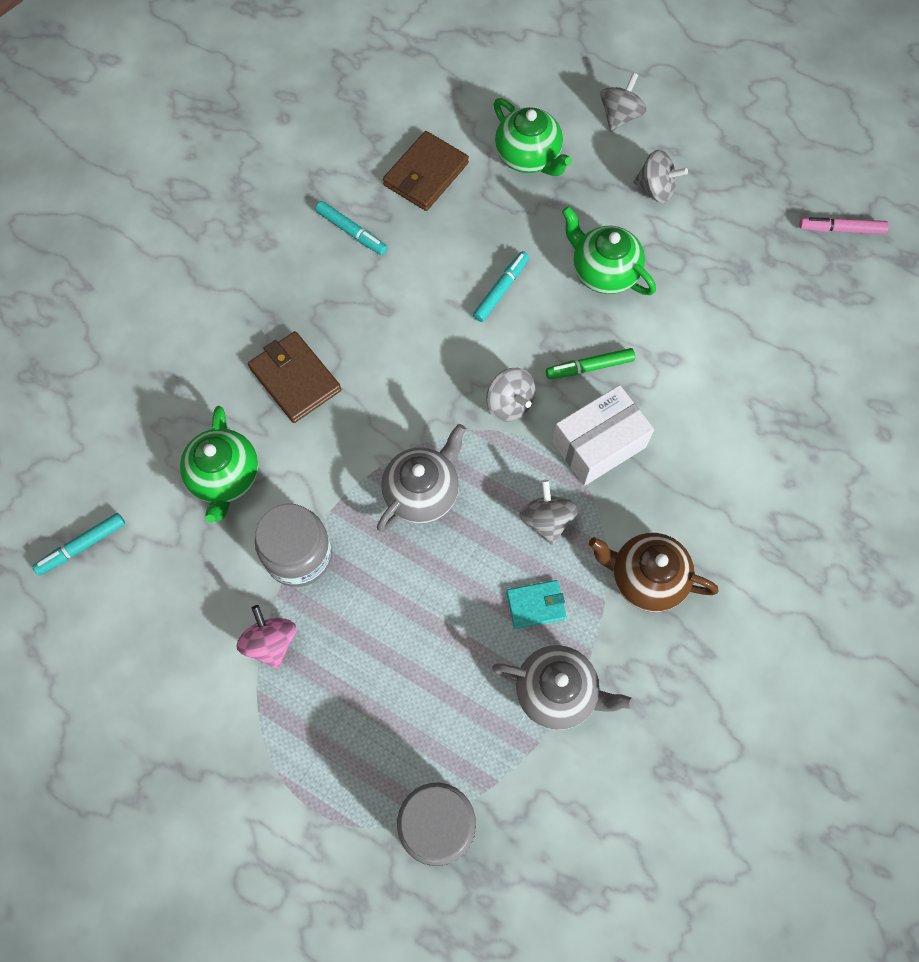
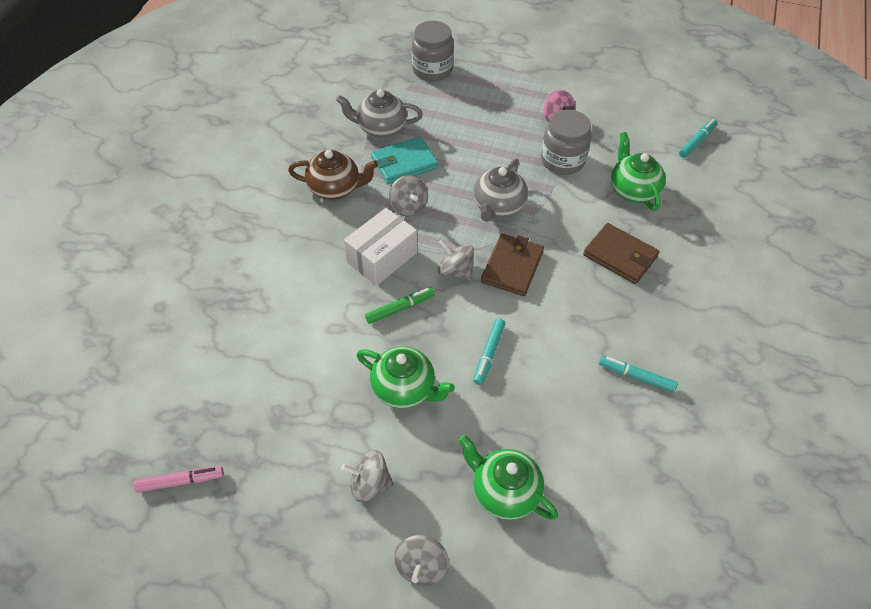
camera: 165 degrees right, 15 degrees down
(426, 174) = (596, 448): brown wallet -> brown wallet (512, 267)
(535, 605) = (404, 163): turquoise wallet -> turquoise wallet, size x1.61

